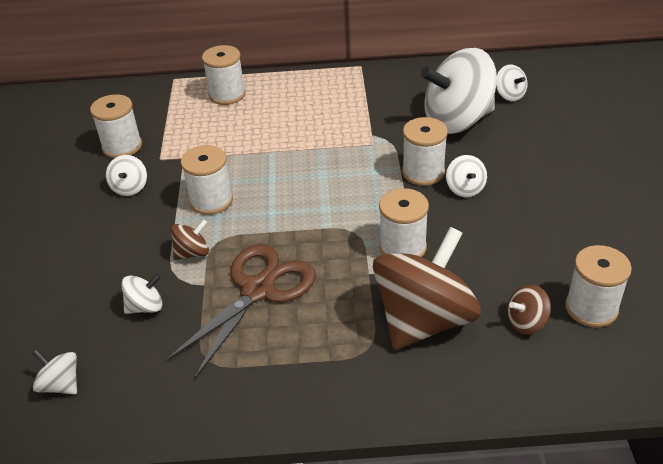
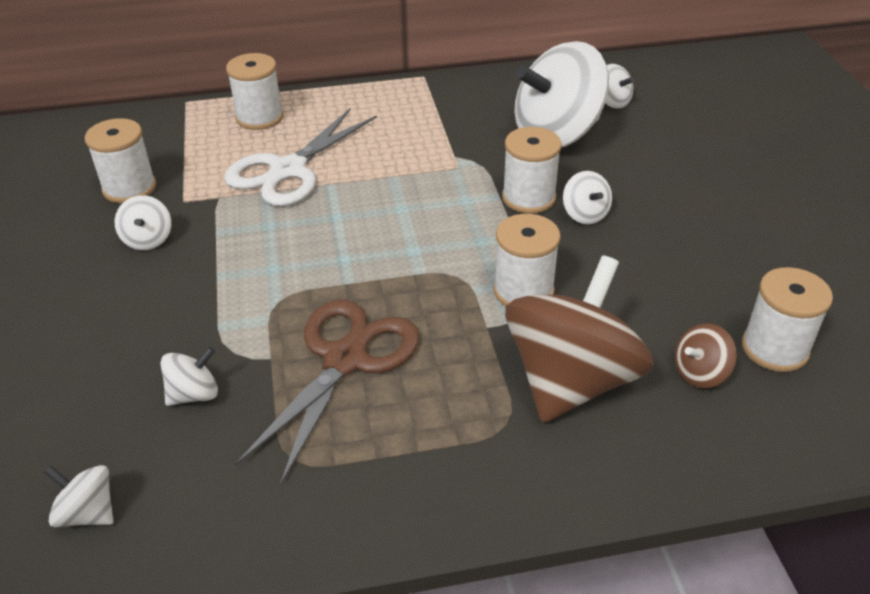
camera: 10 degrees left, 0 degrees up
(192, 253) = (248, 318): brown spinning top -> none
(211, 200) = (262, 249): white spool -> none
(241, 139) = (288, 170): none -> white scissors

